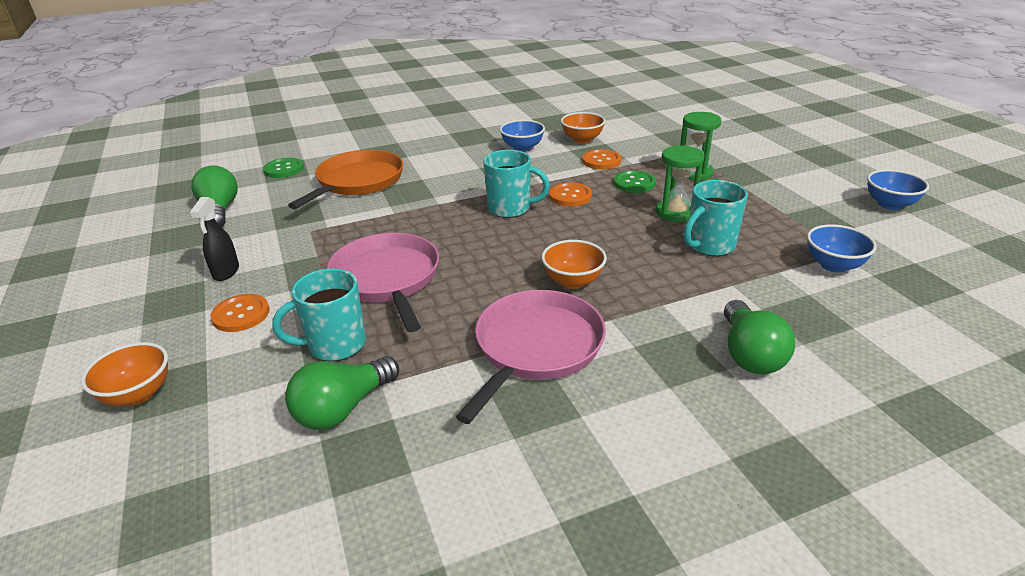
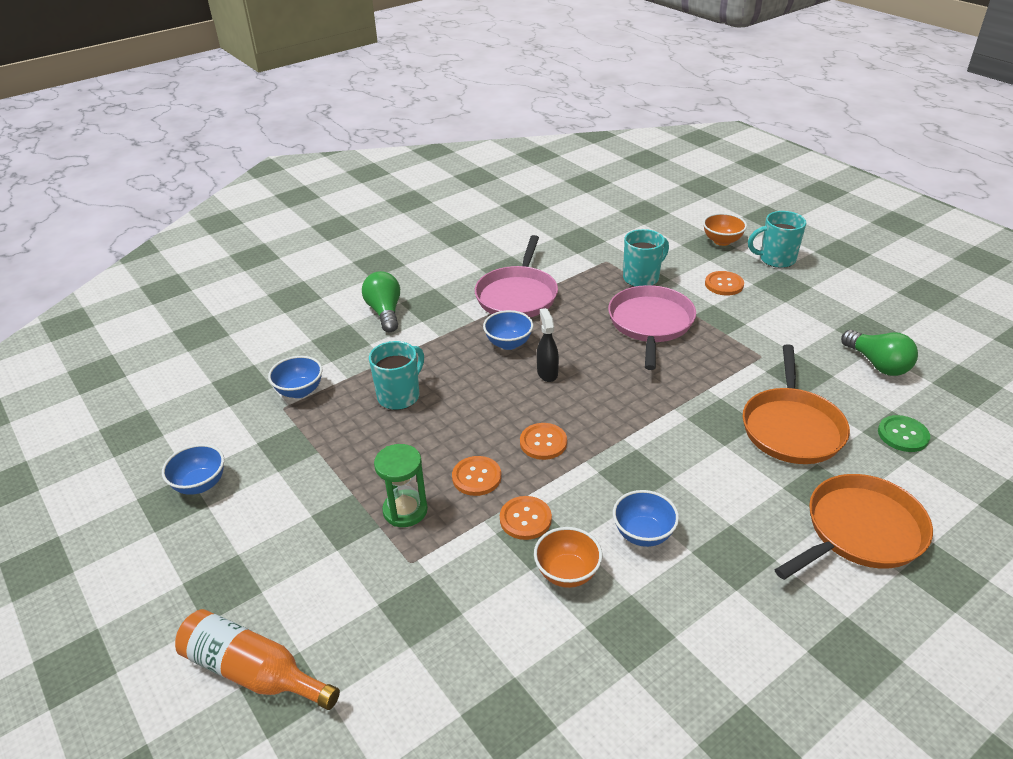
camera: 165 degrees right, 5 degrees up
(226, 272) = (778, 309): black spray bottle -> black spray bottle (547, 373)
(343, 408) = (606, 252): green light bulb -> none
(384, 137) = (860, 531): none -> orange pan
(387, 279) = (650, 323): pink pan -> pink pan turned 135 degrees counterclockwise
(510, 209) = (596, 413): turquoise mug -> turquoise mug (776, 259)
(573, 281) = (508, 343): orange bowl -> blue bowl
(634, 183) = (476, 477): green button -> orange button
(675, 212) = (429, 434): green hourglass -> none
(780, 128) = (253, 671): none -> orange bottle

